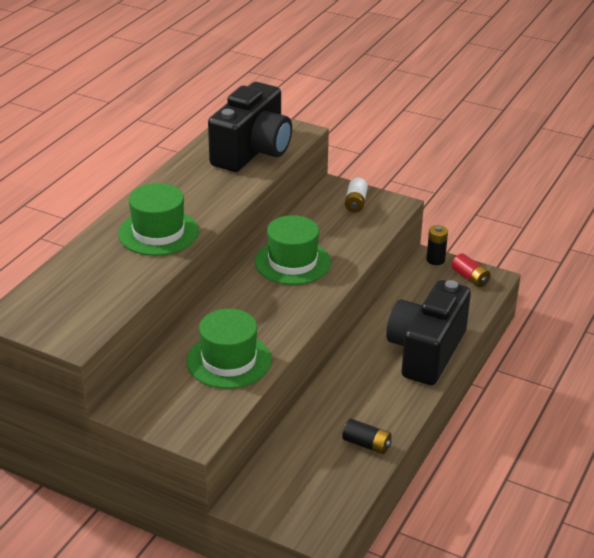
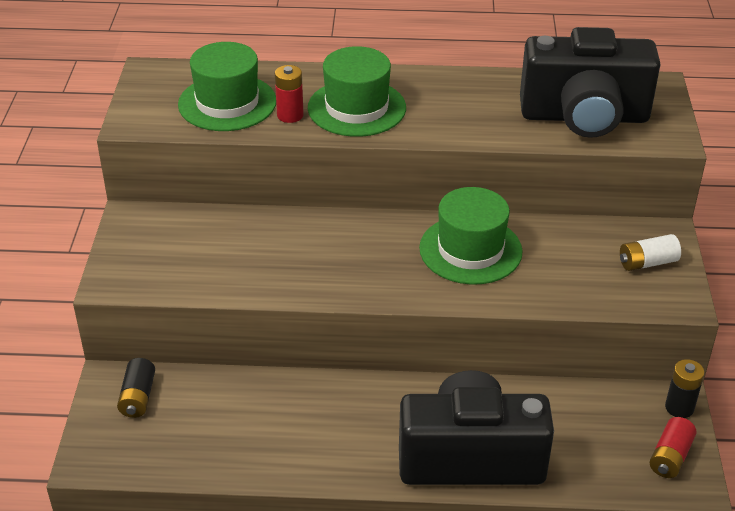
camera: 65 degrees right, 5 degrees up
(140, 263) = (290, 115): none -> red battery
(229, 360) = (250, 262): green hat -> green hat (227, 103)
(366, 444) = (257, 453): black battery -> black battery (138, 397)

